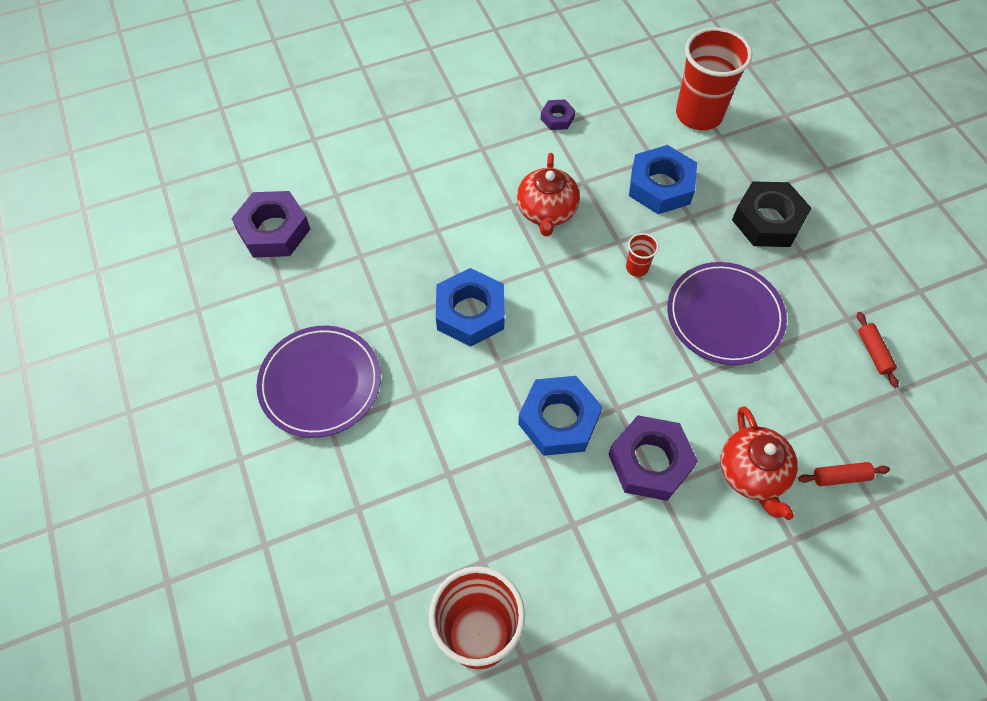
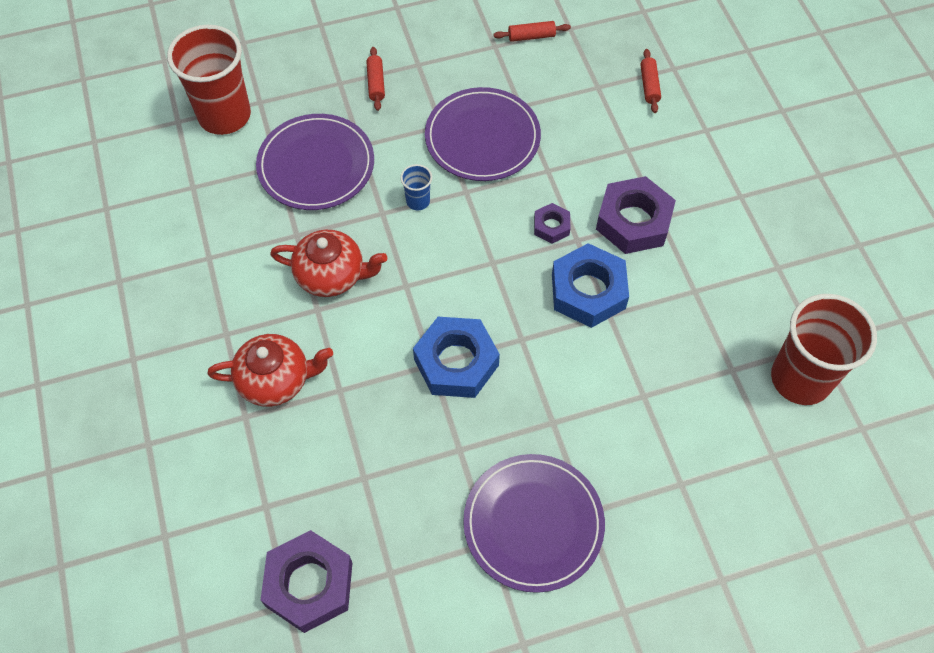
camera: 85 degrees left, 0 degrees up
(557, 118) = (197, 250): purple nut -> purple nut (551, 226)
(637, 268) = (418, 201): red cup -> blue cup
(660, 186) = (316, 165): blue nut -> purple plate
(752, 474) = (646, 146): red teapot -> red teapot (276, 380)
(767, 220) = (376, 83): black nut -> red rolling pin

